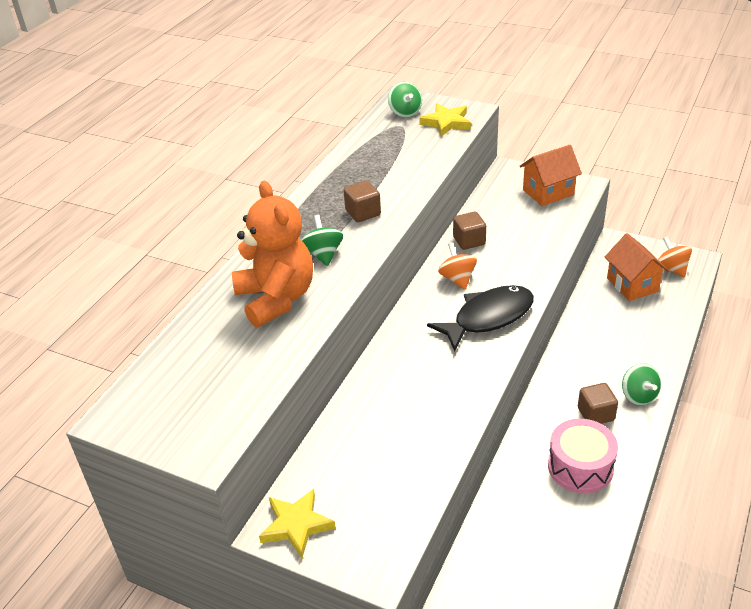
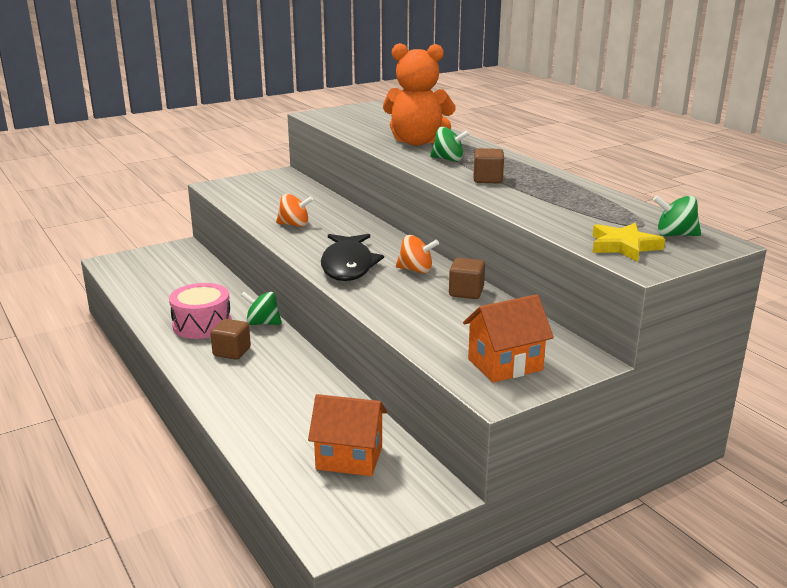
camera: 120 degrees right, 15 degrees down
(296, 525) = (274, 177): yellow star -> none
(548, 192) = (505, 364): orange house -> orange house turned 60 degrees clockwise
(638, 396) = (215, 380): green spinning top -> green spinning top (262, 323)
(672, 268) = (338, 506): orange spinning top -> orange spinning top (294, 225)

